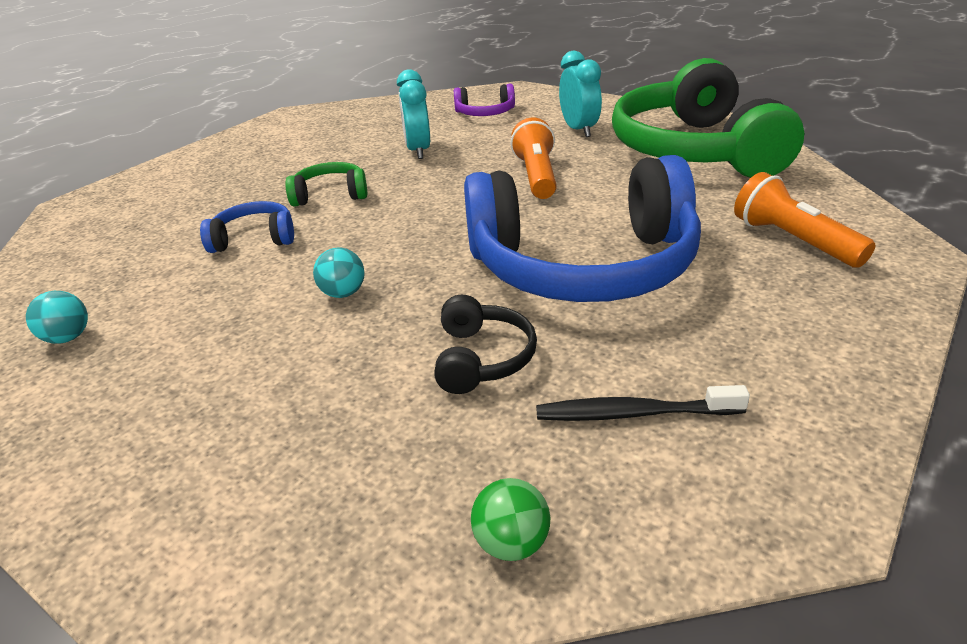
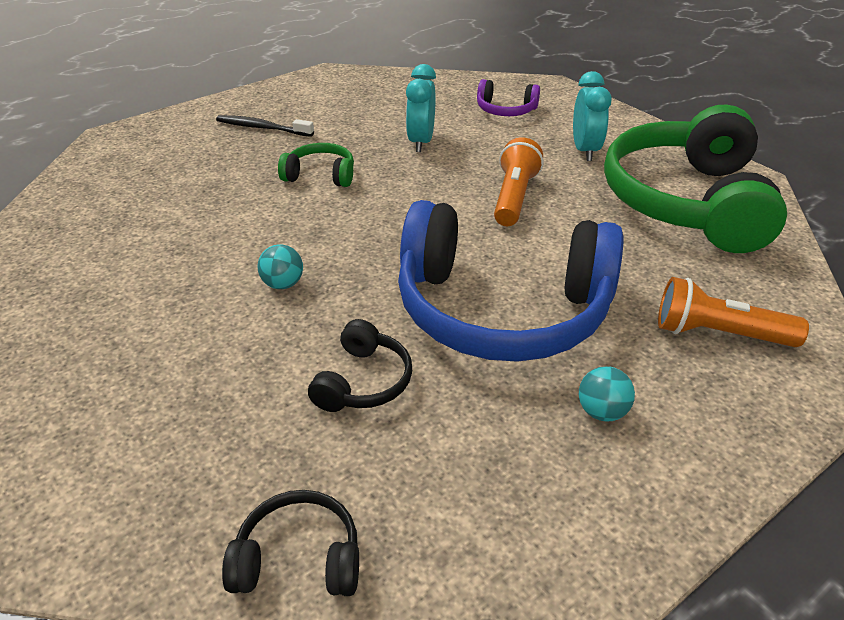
camera: 15 degrees right, 5 degrees up
(68, 338) = (59, 271): turquoise ball -> turquoise ball (602, 412)
(254, 239) = (237, 208): blue headphones -> none
(511, 543) = (299, 558): green ball -> black headphones
(633, 413) = (460, 473): black toothbrush -> black toothbrush (262, 128)
(793, 241) = (718, 334): orange flashlight -> orange flashlight turned 60 degrees counterclockwise

